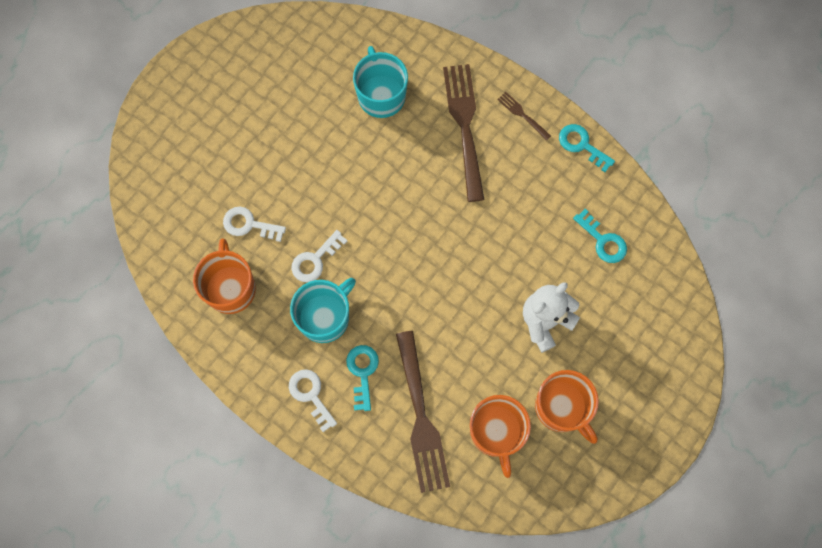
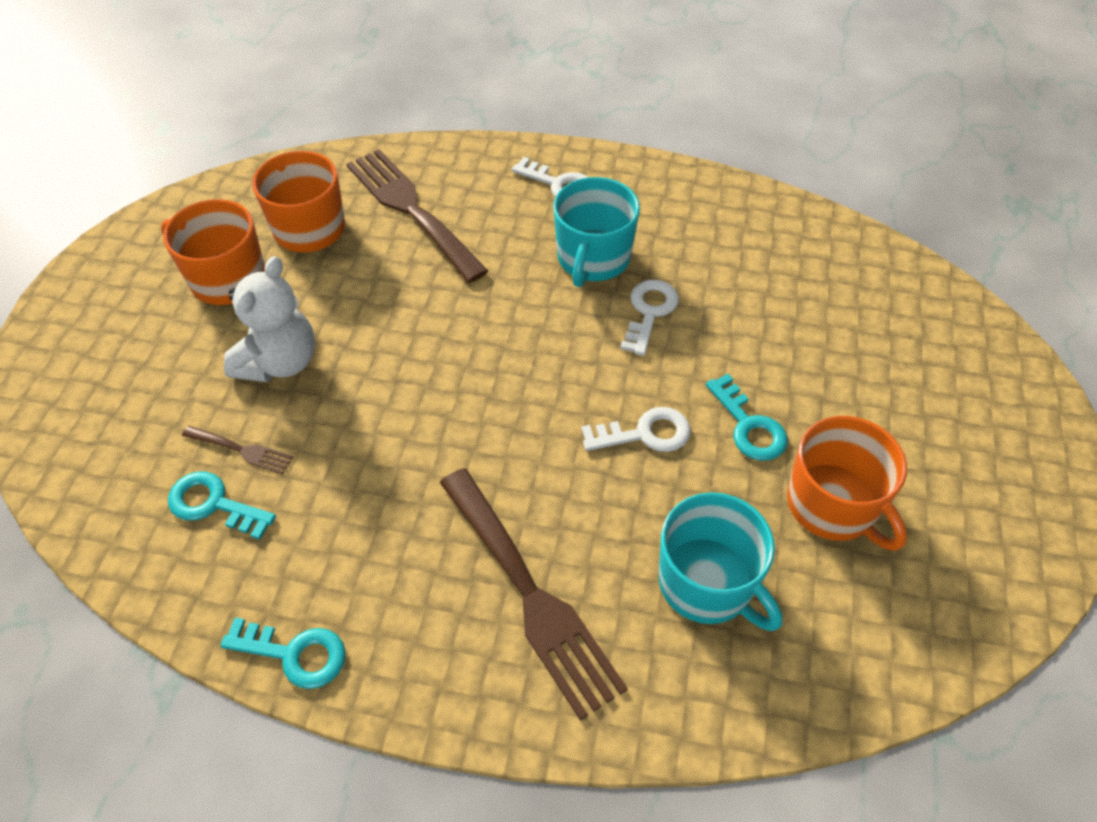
camera: 155 degrees right, 20 degrees down
(230, 288) = (735, 244): orange mug -> orange mug (833, 505)
(249, 224) = (769, 317): white key -> white key (645, 433)
(362, 372) = (509, 224): turquoise key -> turquoise key (749, 426)
(522, 115) = (431, 663): brown fork -> brown fork (241, 450)

